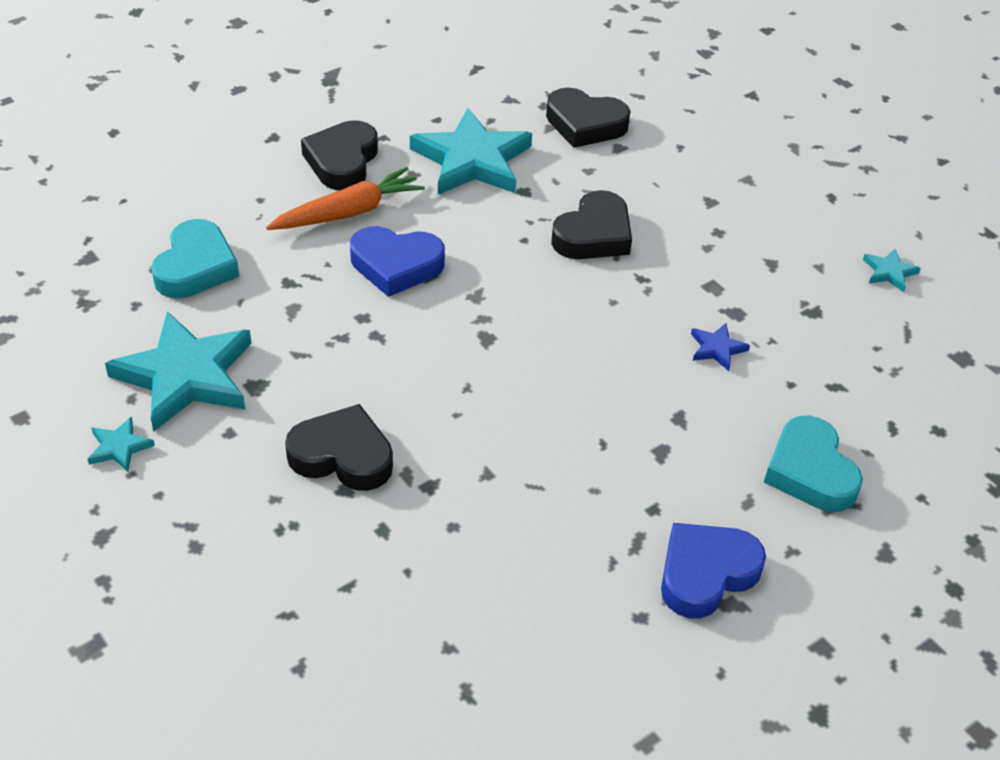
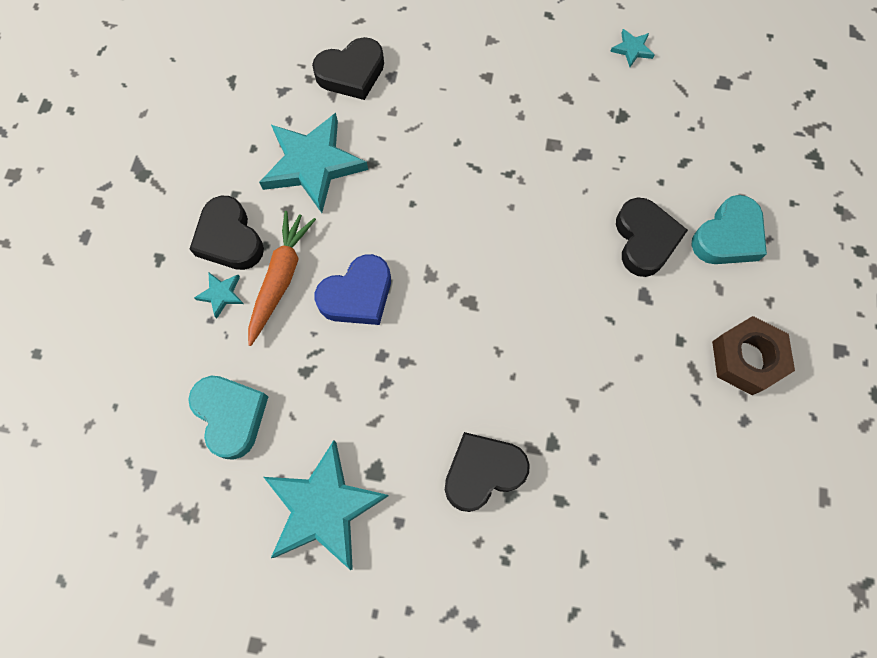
camera: 40 degrees left, 25 degrees up
(119, 447) = (345, 602): turquoise star -> turquoise star (221, 294)
(593, 234) = (448, 163): black heart -> black heart (644, 240)
(705, 574) = (746, 359): blue heart -> brown nut
(717, 348) = (600, 191): blue star -> none
(810, 471) = (728, 237): turquoise heart -> turquoise heart turned 75 degrees counterclockwise

